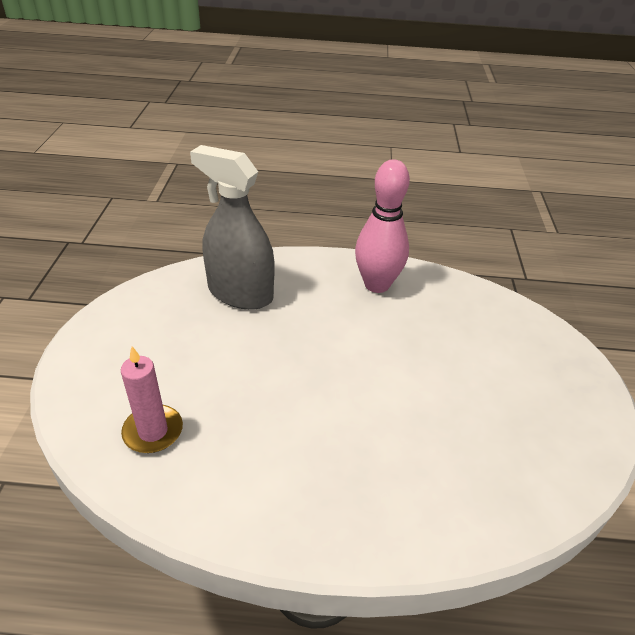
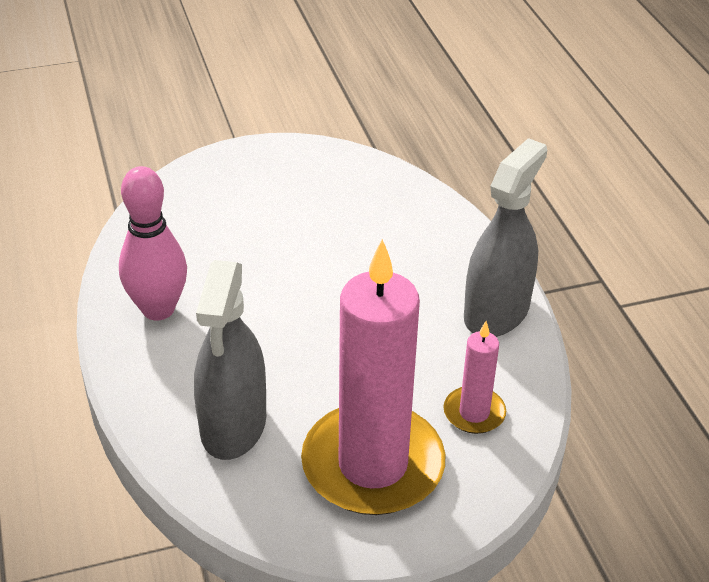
camera: 110 degrees left, 0 degrees up
(152, 349) = (373, 465): none -> pink candle
(265, 509) = (496, 312): none -> grey spray bottle

